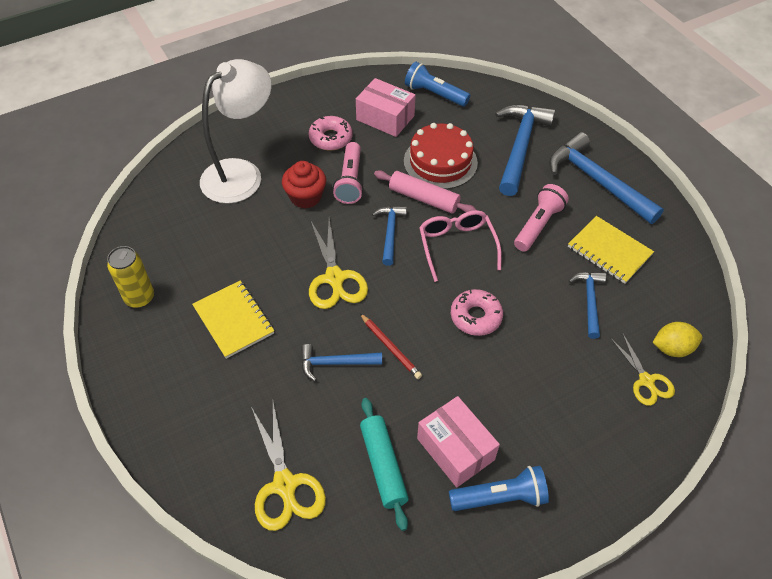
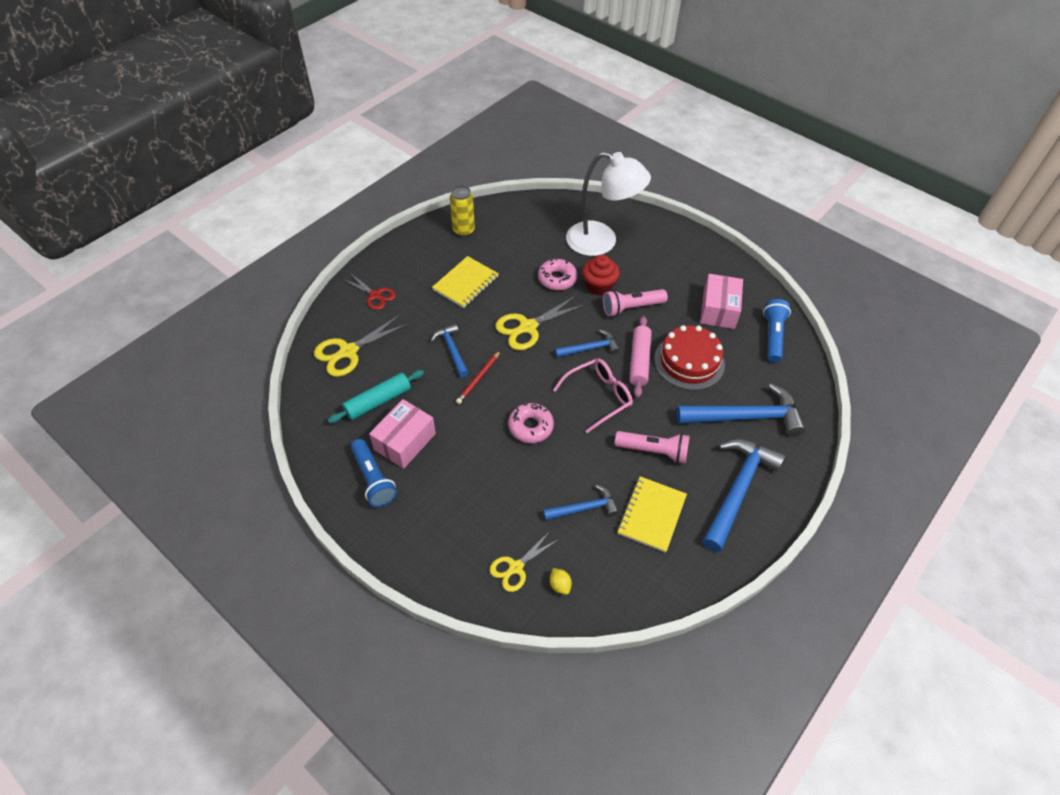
camera: 70 degrees right, 0 degrees up
(199, 429) = (375, 295): none -> red scissors
(330, 138) = (671, 282): pink donut -> pink donut (557, 279)
(672, 348) = (560, 585): yellow lemon -> yellow lemon, size x0.62

